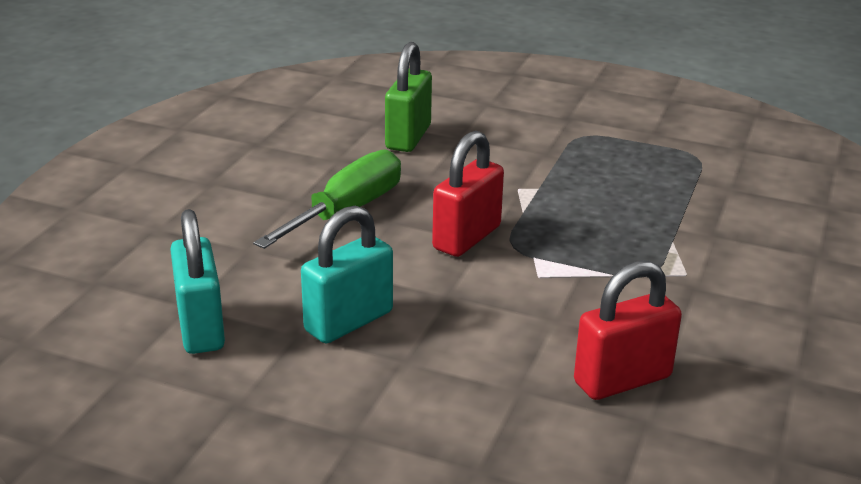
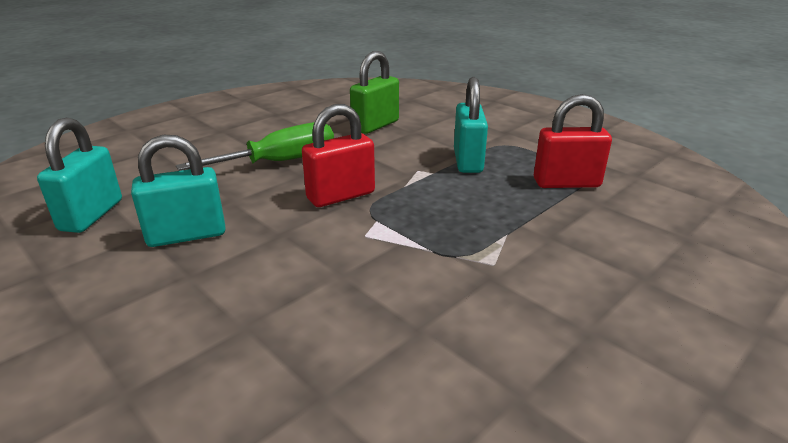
camera: 25 degrees right, 0 degrees up
(562, 165) = (467, 161): none -> turquoise padlock
(622, 380) = (339, 345): red padlock -> red padlock (566, 183)

